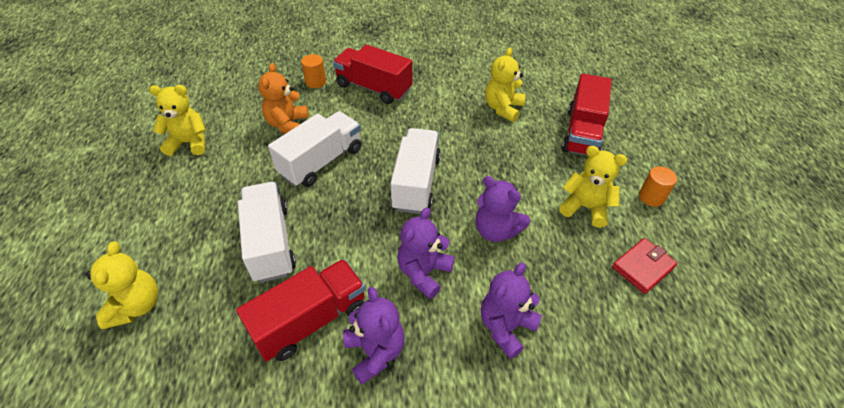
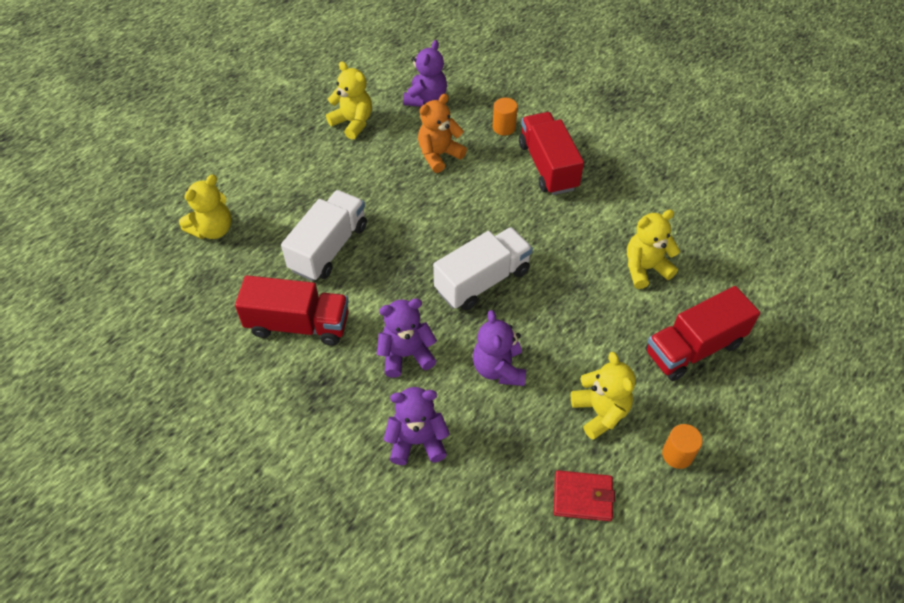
camera: 45 degrees right, 5 degrees up
(321, 162) = (430, 207): white truck -> none
(375, 352) = (314, 379): purple teddy bear -> purple teddy bear (426, 99)

